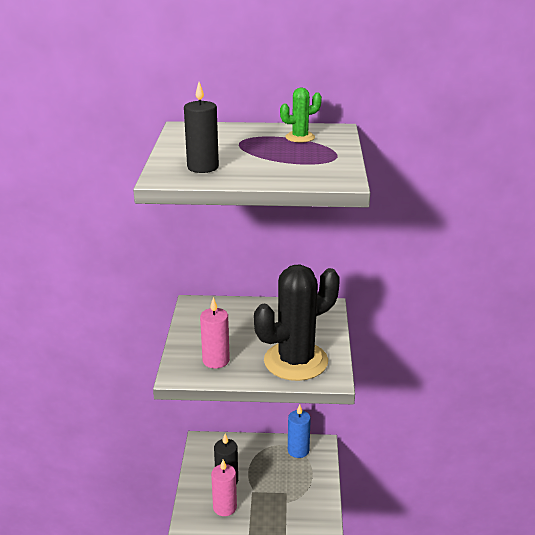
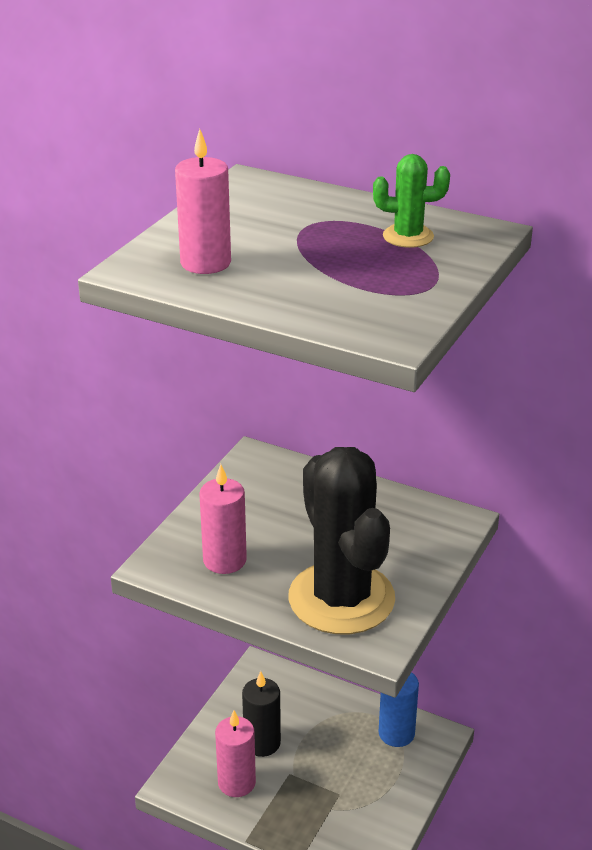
camera: 25 degrees right, 5 degrees up
(203, 167) = (205, 263): black candle -> pink candle
(296, 361) = (341, 598): black cactus -> black cactus turned 75 degrees clockwise

